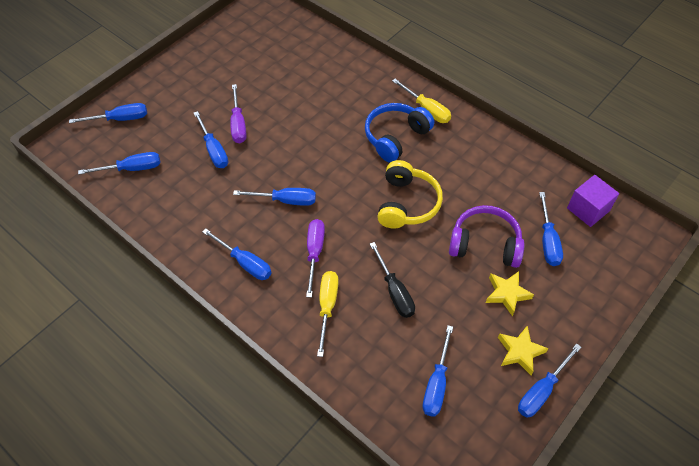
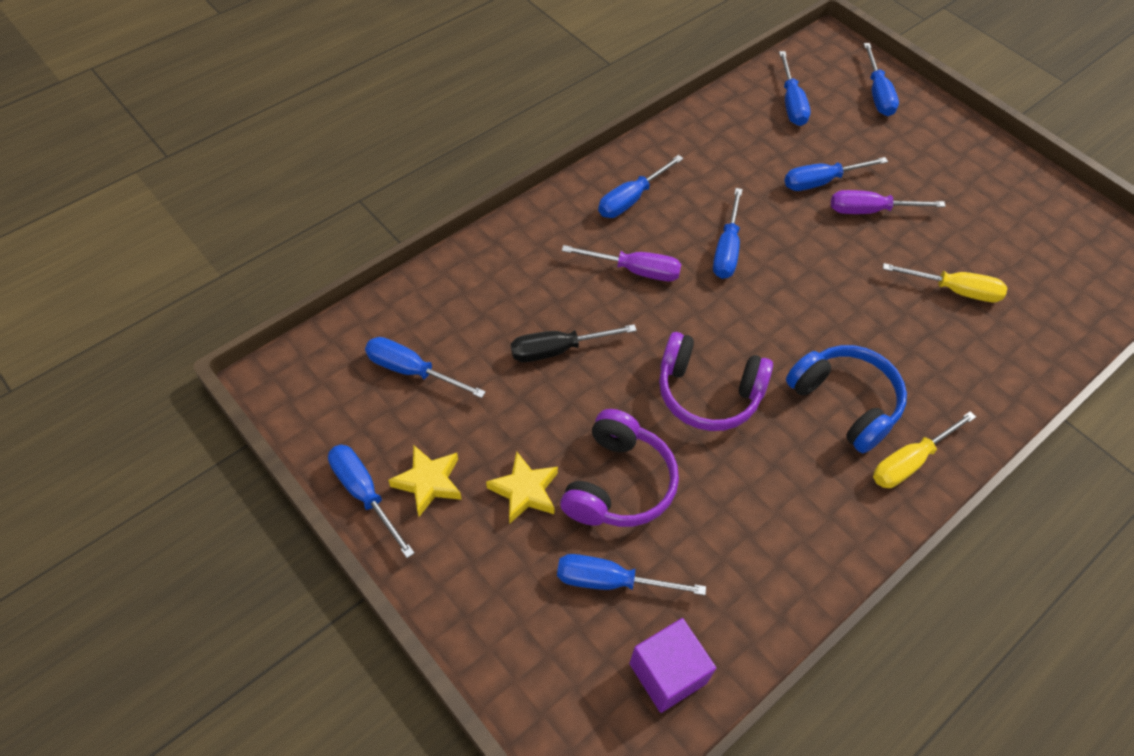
camera: 95 degrees right, 0 degrees up
(327, 307) = (550, 273): yellow screwdriver -> yellow screwdriver (954, 290)
(407, 203) = (707, 393): yellow headphones -> purple headphones

